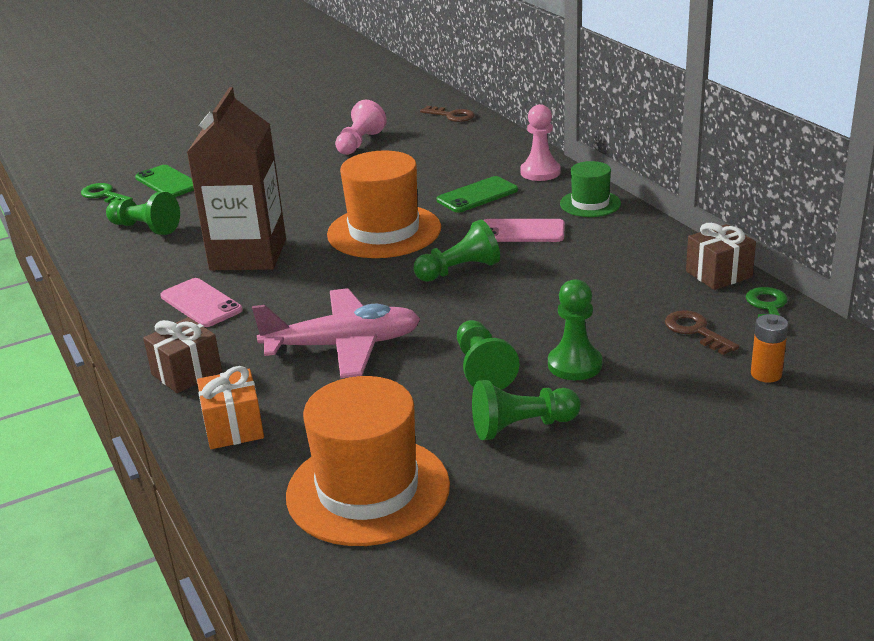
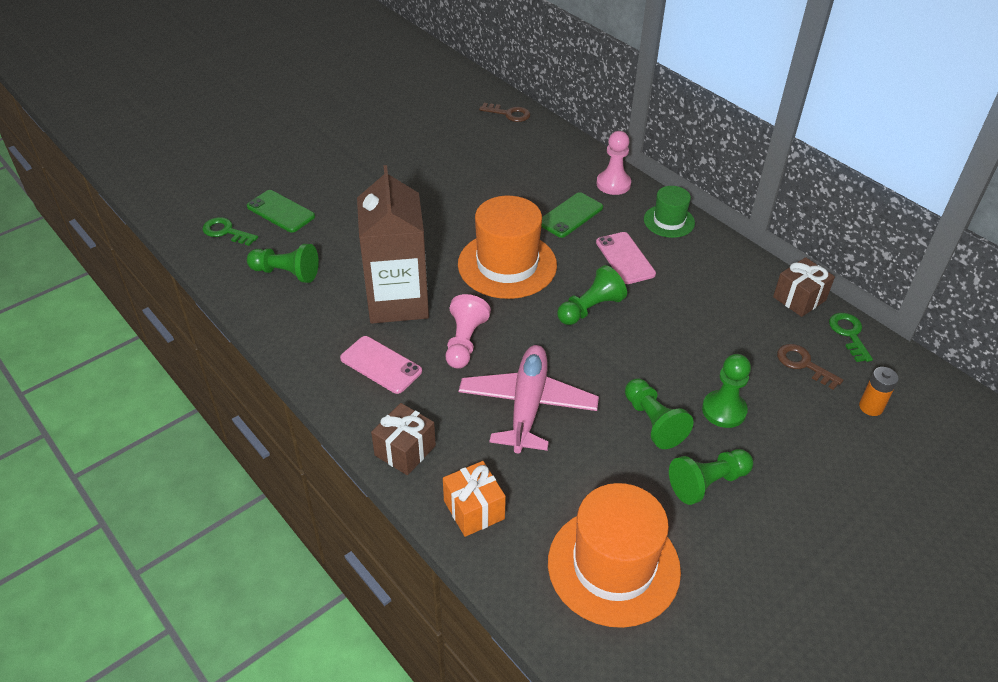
camera: 15 degrees left, 15 degrees up
(343, 346) = (527, 406): pink plane -> pink plane turned 60 degrees counterclockwise
(360, 143) = (440, 152): pink pawn -> pink pawn (464, 342)
(522, 231) = (625, 258): pink phone -> pink phone turned 75 degrees clockwise

